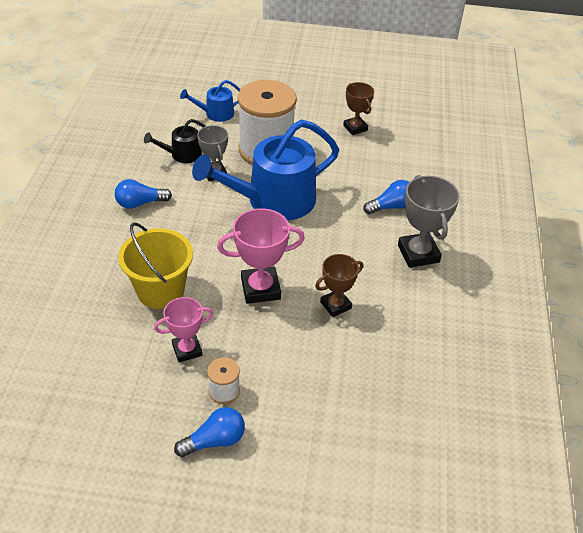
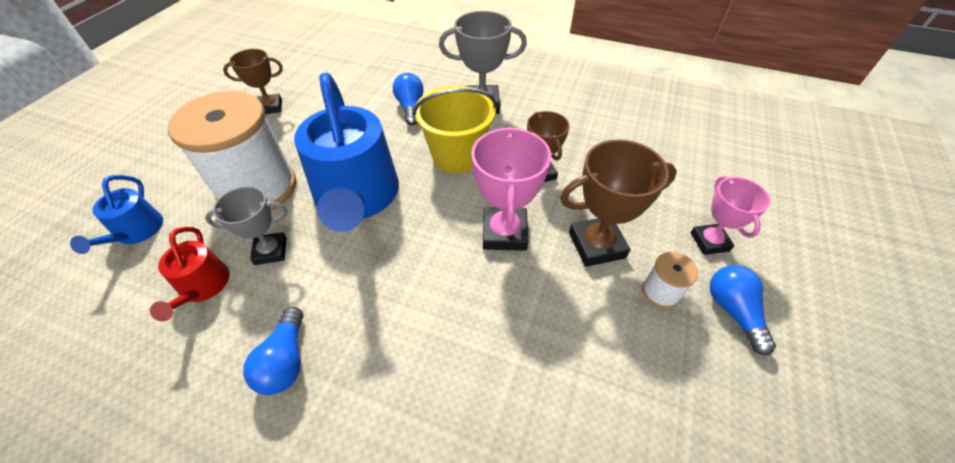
camera: 75 degrees left, 5 degrees up
(160, 291) = (486, 348): yellow bucket -> yellow bucket (457, 156)
(182, 154) = (203, 286): black watering can -> red watering can
(187, 350) = (597, 325): pink trophy -> pink trophy (709, 242)
(262, 348) = (596, 245): none -> brown trophy

